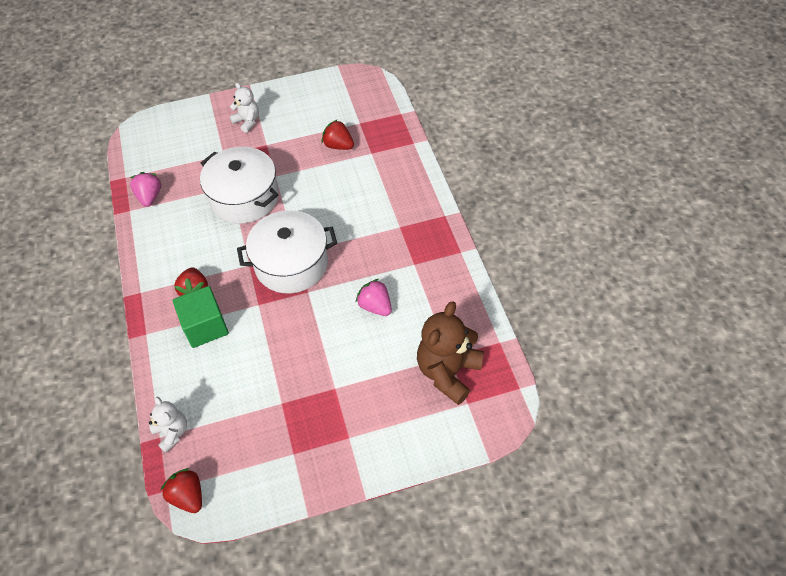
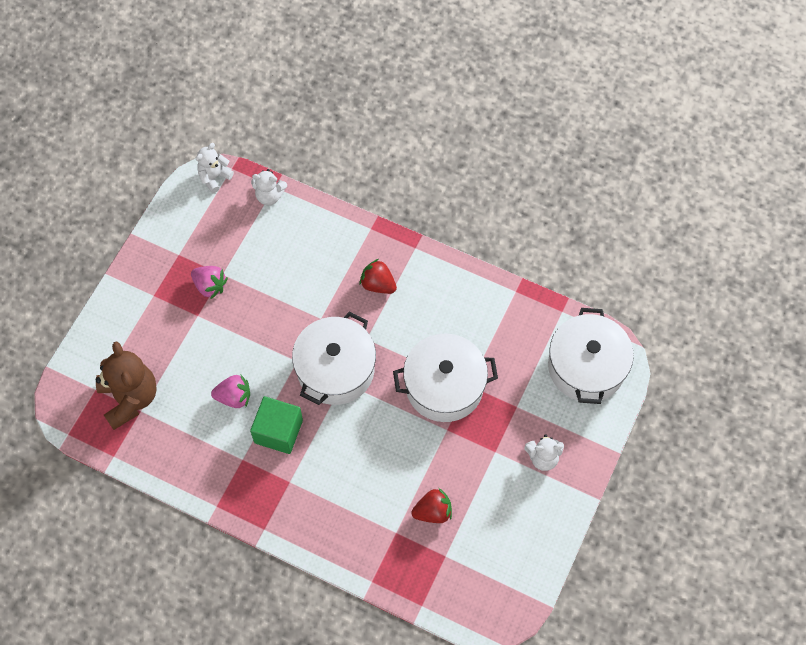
camera: 130 degrees right, 10 degrees up
(150, 197) = (517, 315): pink strawberry -> pink strawberry (210, 286)
(159, 140) = (586, 367): none -> white pot
(188, 496) = (214, 177): red strawberry -> white teddy bear
(205, 326) = (337, 270): green cube -> green cube (278, 431)

